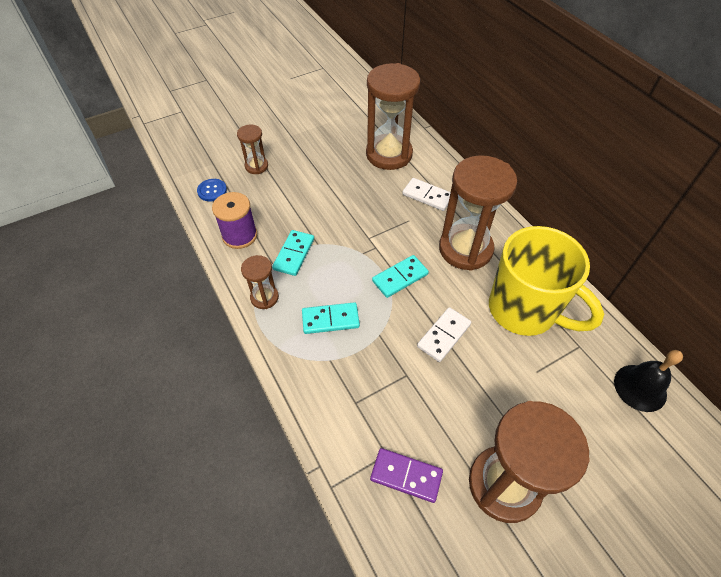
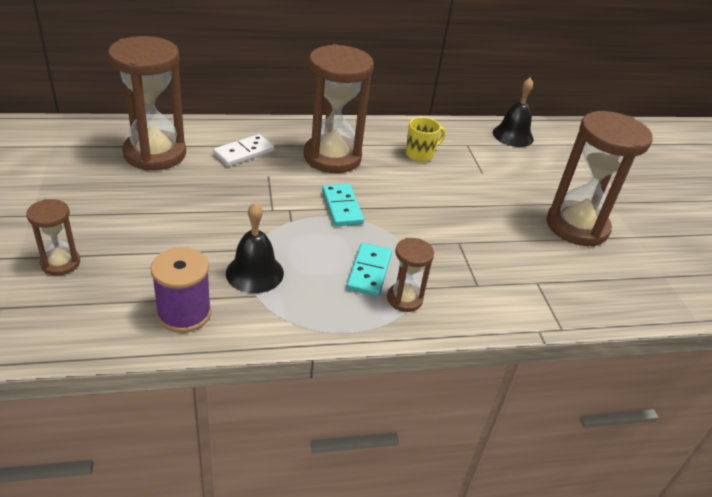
camera: 75 degrees left, 15 degrees down
(212, 191) = (66, 321): blue button -> none
(264, 297) = (307, 316): brown hourglass -> brown hourglass (404, 299)
(294, 254) = (254, 273): turquoise domino -> black bell
(406, 475) = (559, 276): purple domino -> none
(444, 335) = (425, 205): white domino -> none
(524, 310) = (420, 154): yellow mug -> yellow mug, size x0.43

